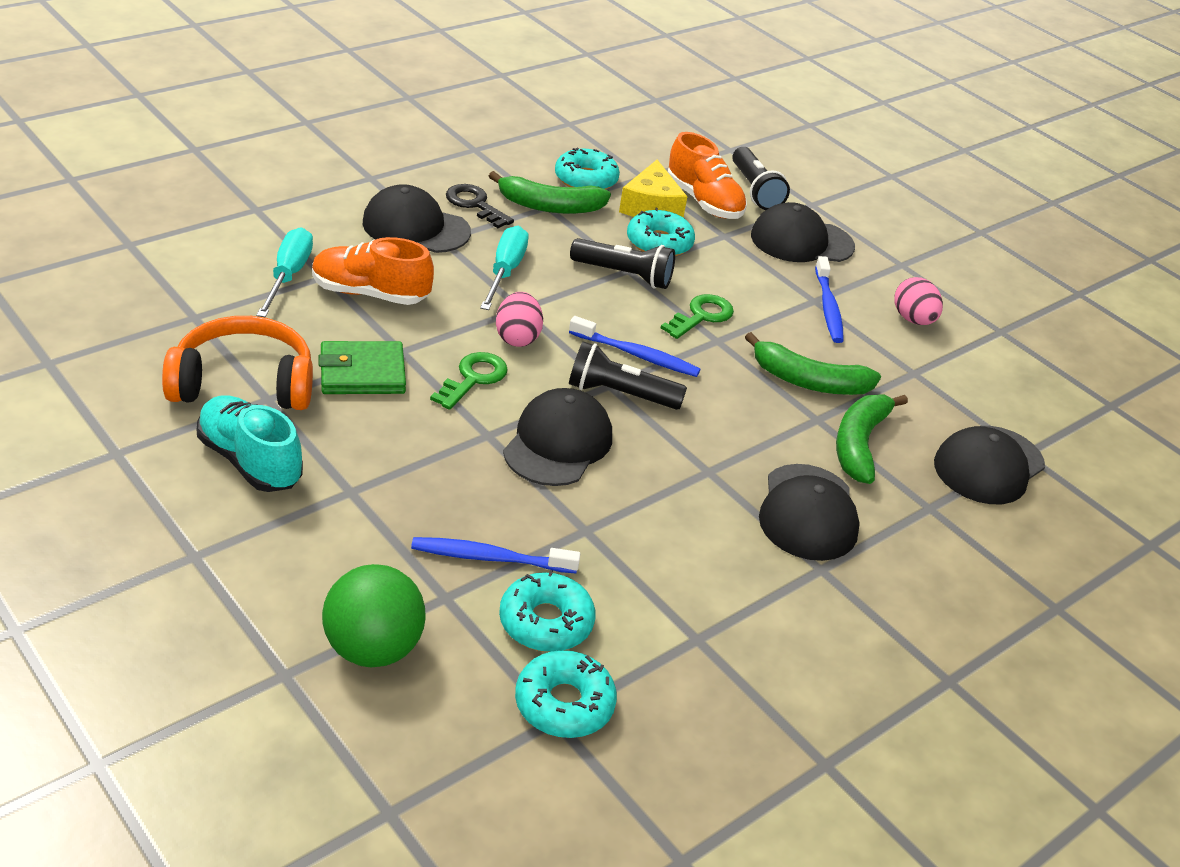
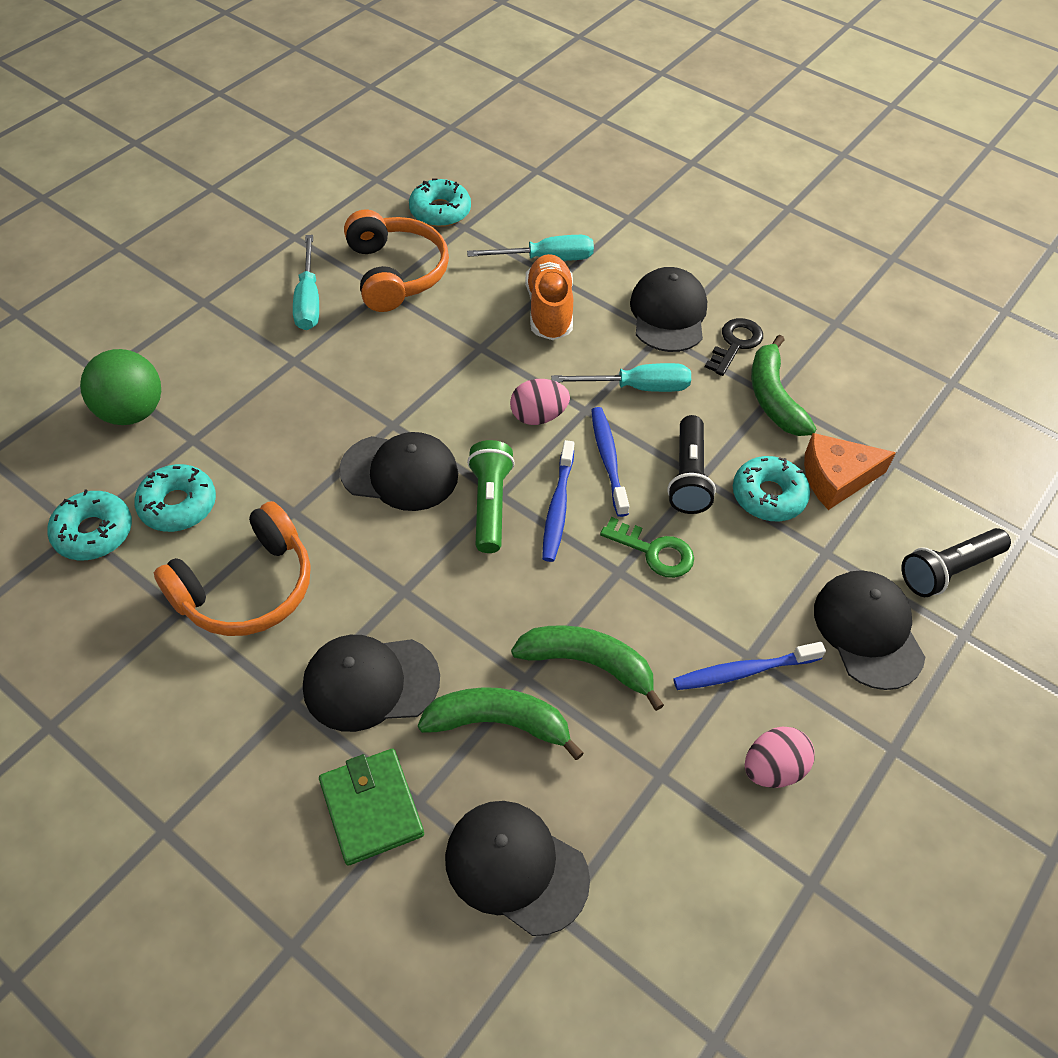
camera: 80 degrees right, 15 degrees up
(250, 461) = (308, 300): turquoise shoe -> turquoise screwdriver
(362, 373) = (439, 332): green wallet -> green wallet (371, 808)
(473, 378) = (464, 399): green key -> none
(490, 558) = (242, 457): blue toothbrush -> blue toothbrush (608, 460)
(586, 179) = (847, 415): turquoise donut -> turquoise donut (440, 211)
(619, 394) = (489, 504): black flashlight -> green flashlight
(651, 206) = (836, 478): yellow cheese -> orange cheese
(679, 581) = (247, 588): none -> orange headphones
(704, 202) = (882, 524): orange shoe -> none
(808, 381) = (588, 663): green banana -> green banana turned 105 degrees clockwise

